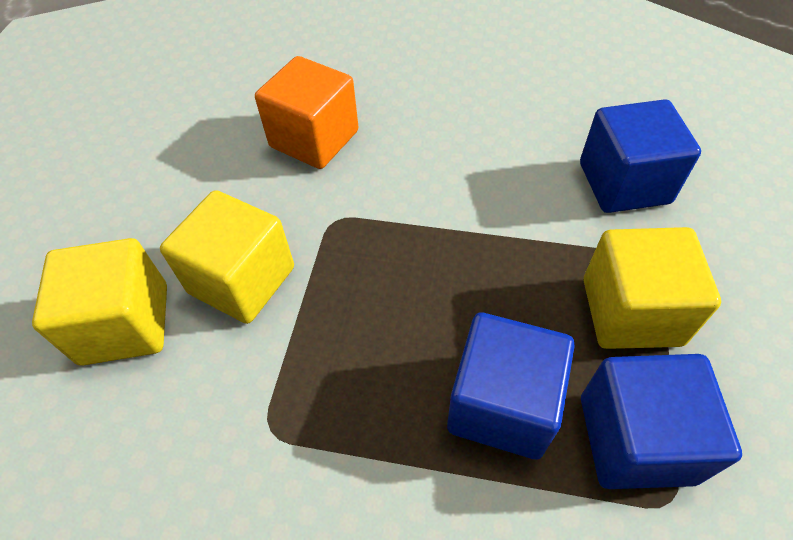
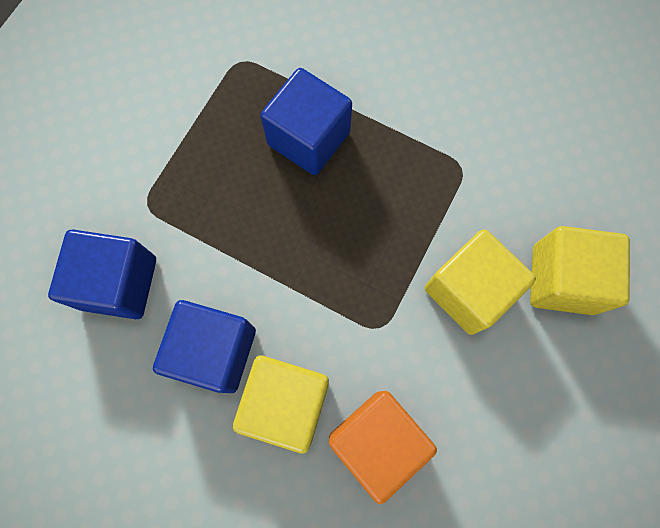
camera: 165 degrees left, 20 degrees up
(631, 311) = (189, 171): yellow cube -> yellow cube (286, 402)
(635, 439) = (239, 95): blue cube -> blue cube (215, 351)

